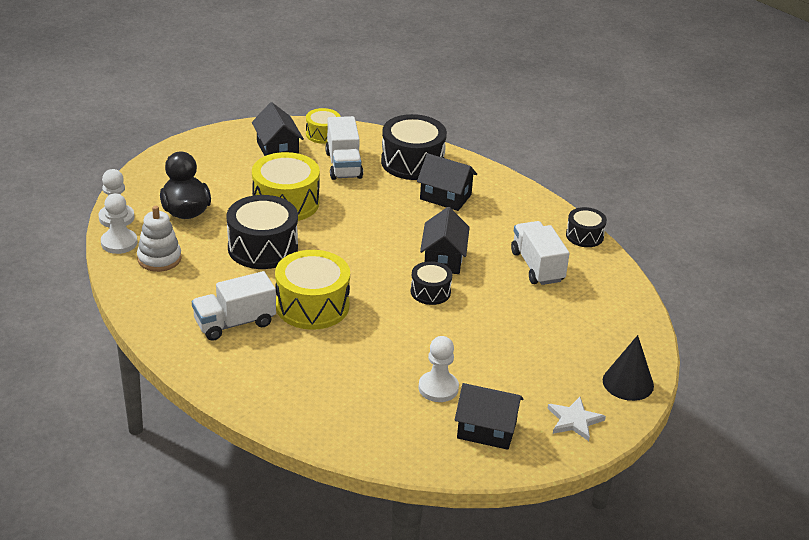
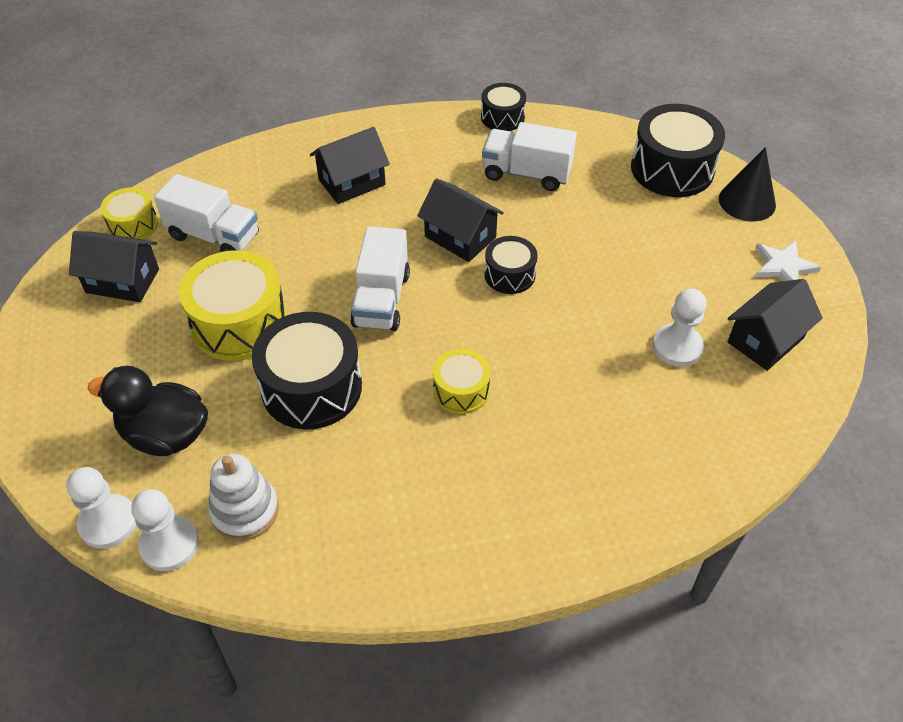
camera: 55 degrees left, 15 degrees up
(234, 323) = (441, 485): white truck -> white truck (381, 300)
(312, 305) = (461, 390): yellow drum -> yellow drum, size x0.56
(412, 162) = (264, 177): black drum -> black drum (672, 169)

